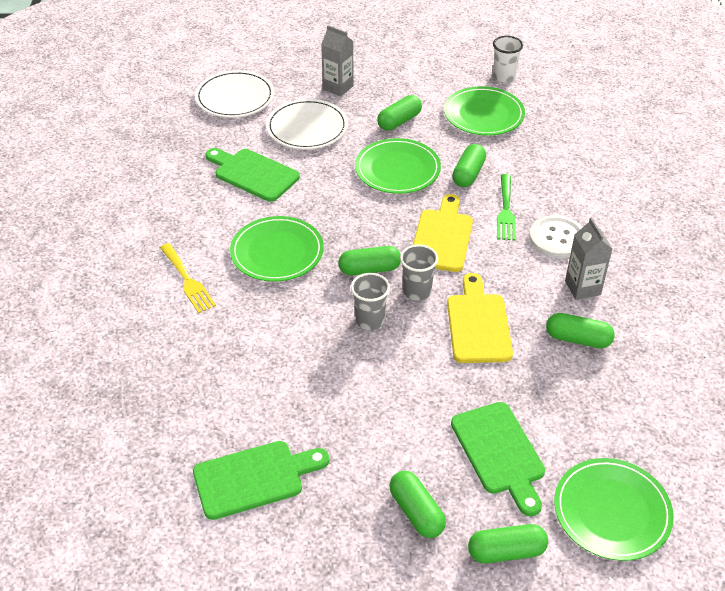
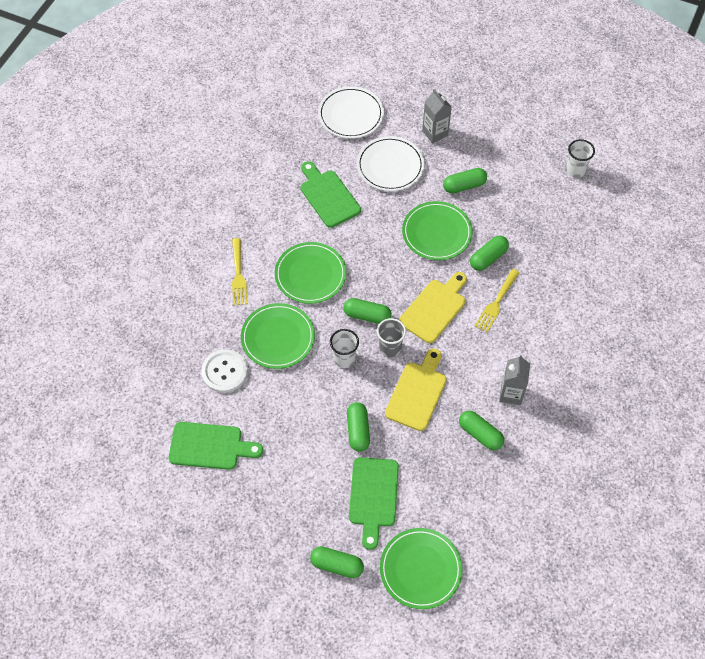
camera: 25 degrees right, 15 degrees up
(370, 320) = (344, 359): grey cup -> white cup
(416, 512) = (297, 514): green capsule -> green capsule (358, 430)
(483, 114) = (535, 203): green plate -> green plate (278, 337)
(505, 210) = (496, 303): green fork -> yellow fork
(557, 238) = (519, 343): white button -> white button (224, 372)

